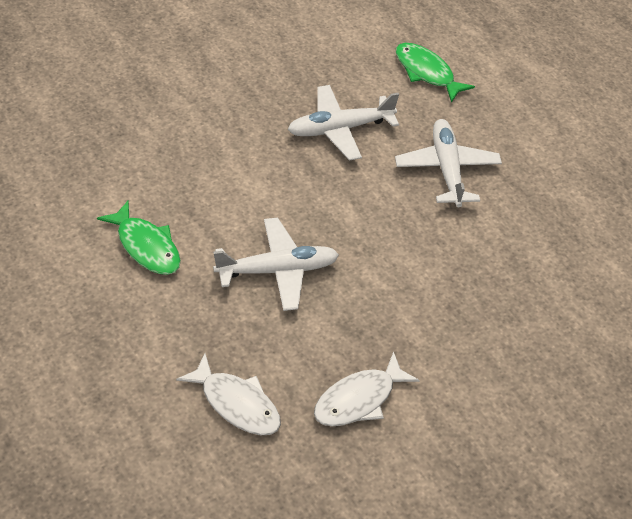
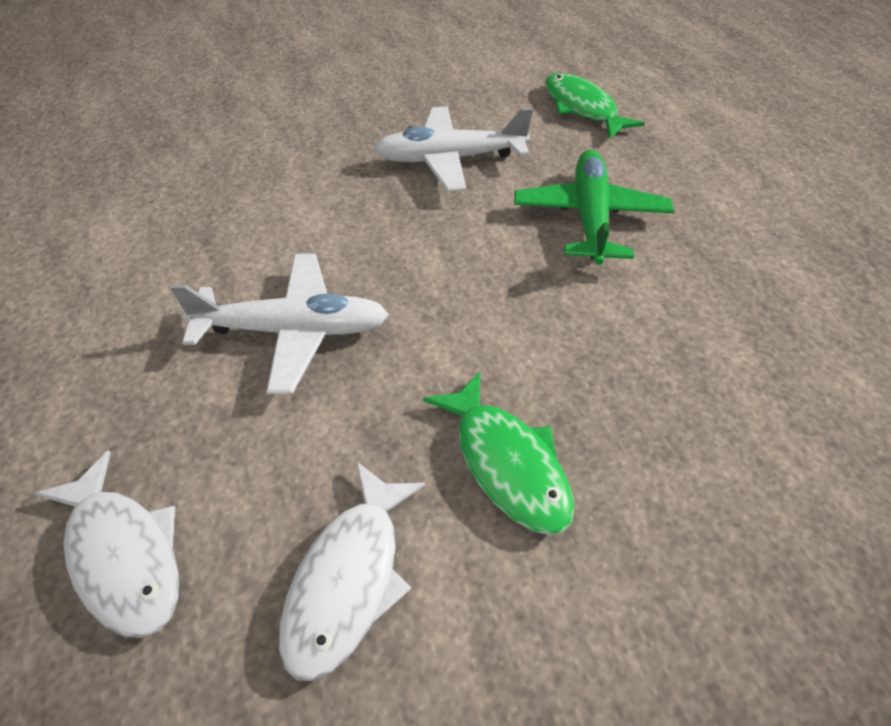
camera: 15 degrees right, 0 degrees up
(146, 246) = (119, 278): green fish -> green fish (507, 463)
(359, 399) = (349, 578): white fish -> white fish turned 45 degrees counterclockwise
(446, 169) = (589, 217): white plane -> green plane

